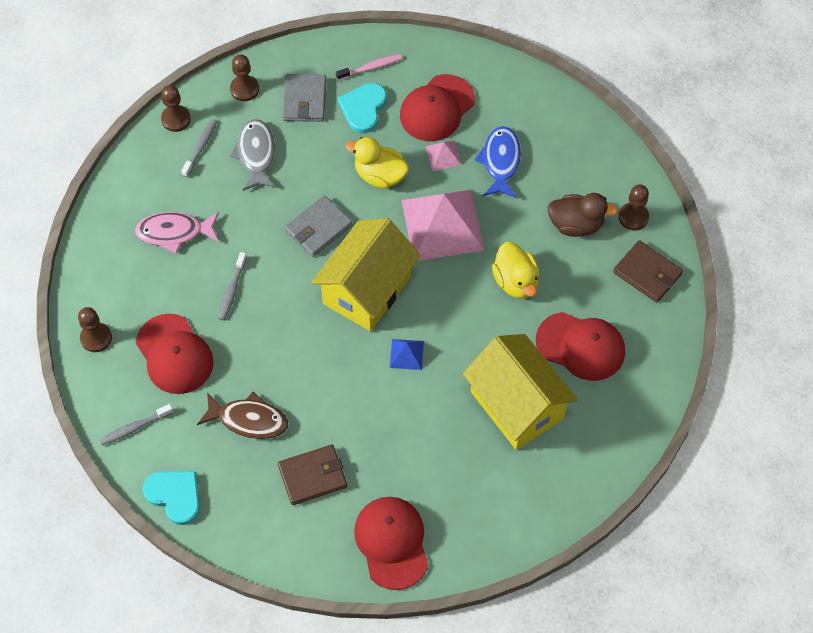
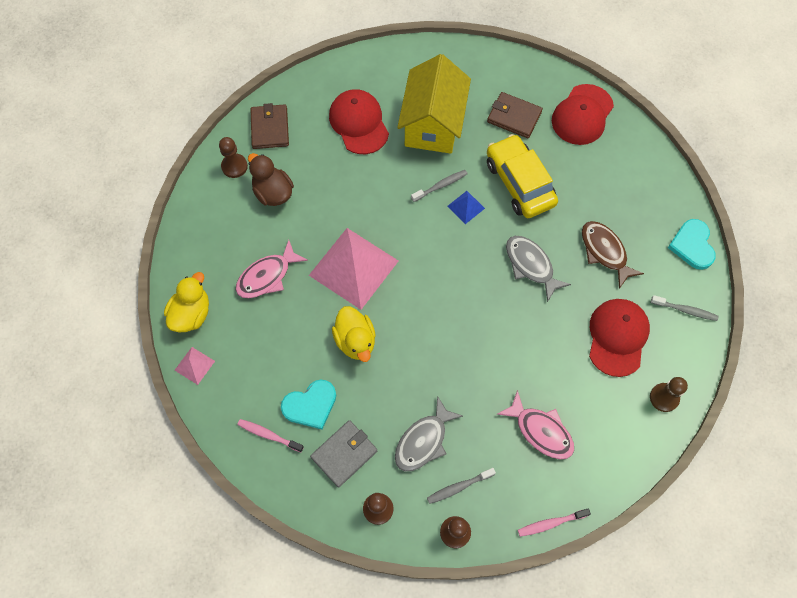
camera: 135 degrees left, 5 degrees up
(111, 179) = (551, 523): none -> pink toothbrush
(232, 290) = (538, 348): grey toothbrush -> grey toothbrush (440, 186)
(301, 352) = (531, 265): none -> grey fish
(312, 476) = (595, 186): brown wallet -> brown wallet (514, 117)
(318, 228) = (436, 340): grey wallet -> none
(367, 290) = (448, 268): yellow house -> none
(383, 418) = (519, 183): none -> yellow car
(437, 108) = (261, 355): red cap -> none
(443, 155) = (298, 315): pink pyramid -> pink pyramid (194, 365)
(500, 161) = (267, 276): blue fish -> pink fish
(515, 281) = (351, 191): yellow duck -> yellow duck (191, 314)

